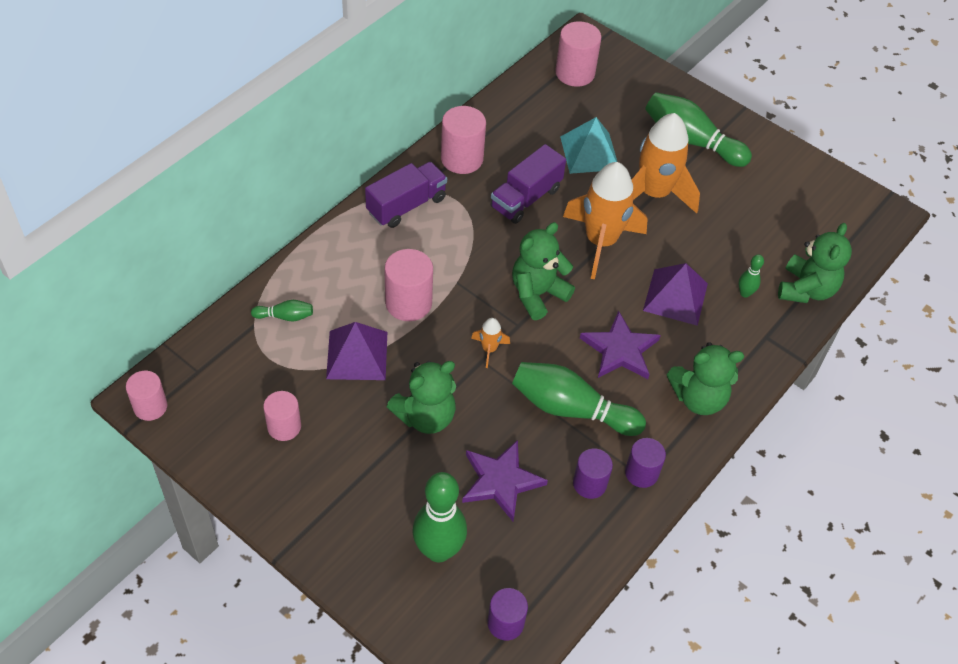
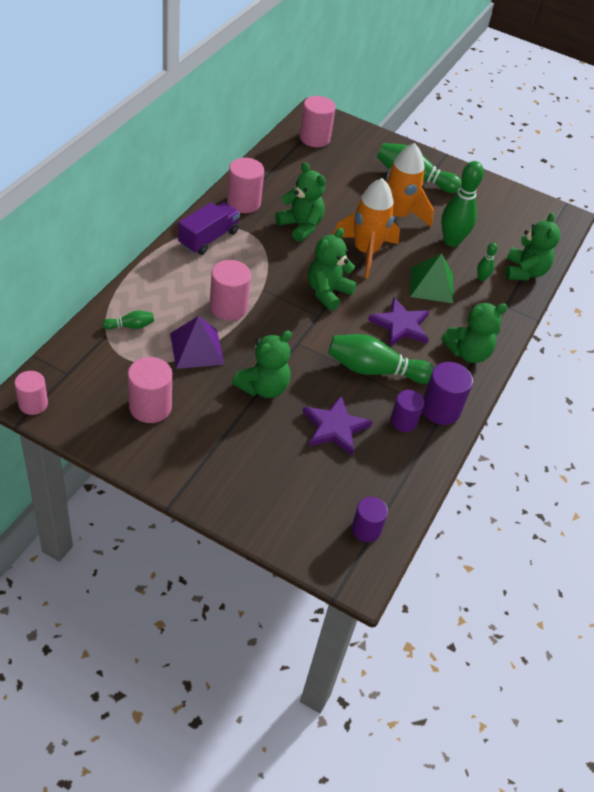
camera: 15 degrees left, 5 degrees down
(284, 426) = (150, 407): pink cylinder -> pink cylinder, size x1.51
(438, 550) = (299, 483): green bowling pin -> green bowling pin (451, 241)
(489, 349) = (300, 334): orange rocket -> none
(526, 198) = (300, 226): purple truck -> green teddy bear
(589, 152) = (340, 191): turquoise pyramid -> none
(641, 473) = (440, 409): purple cylinder -> purple cylinder, size x1.51
(675, 296) = (431, 285): purple pyramid -> green pyramid

